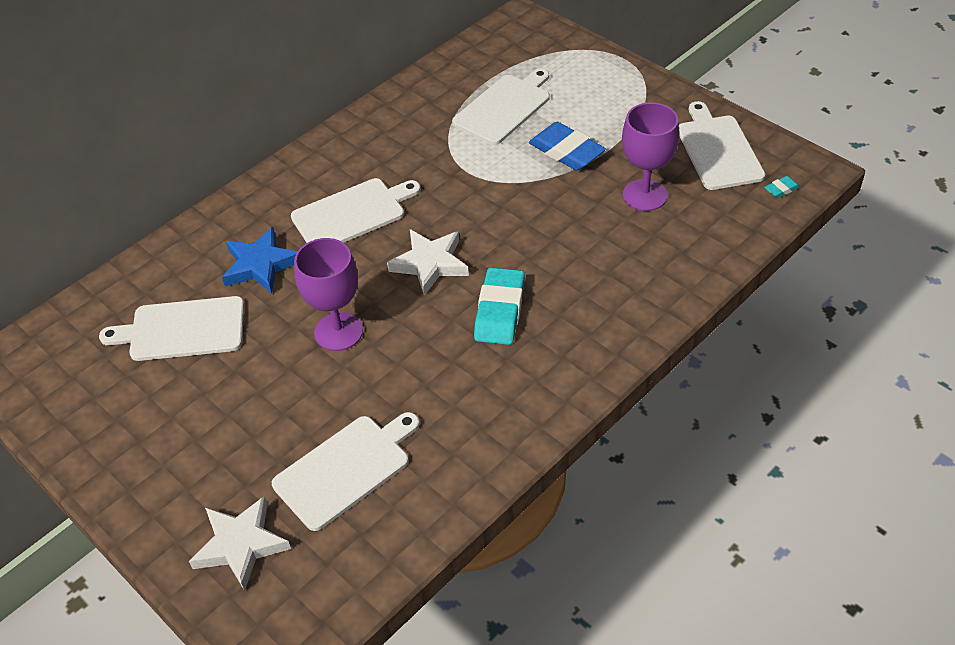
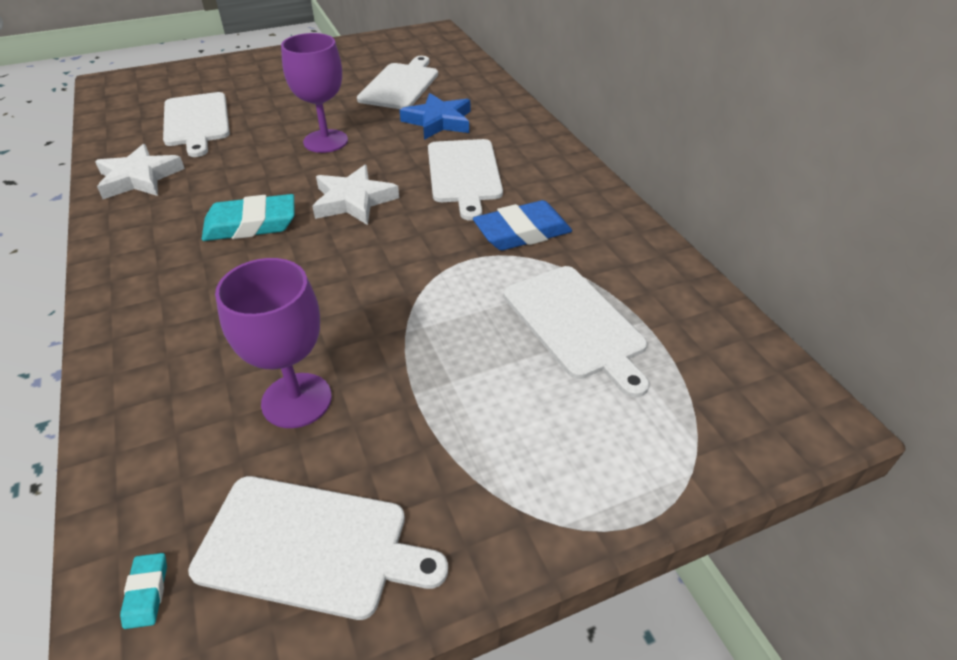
camera: 110 degrees right, 5 degrees down
(241, 545) = (195, 81): white star -> white star (139, 178)
(500, 311) = (251, 224): turquoise eraser -> turquoise eraser turned 45 degrees counterclockwise
(566, 151) = (444, 354): blue eraser -> blue eraser (522, 232)

